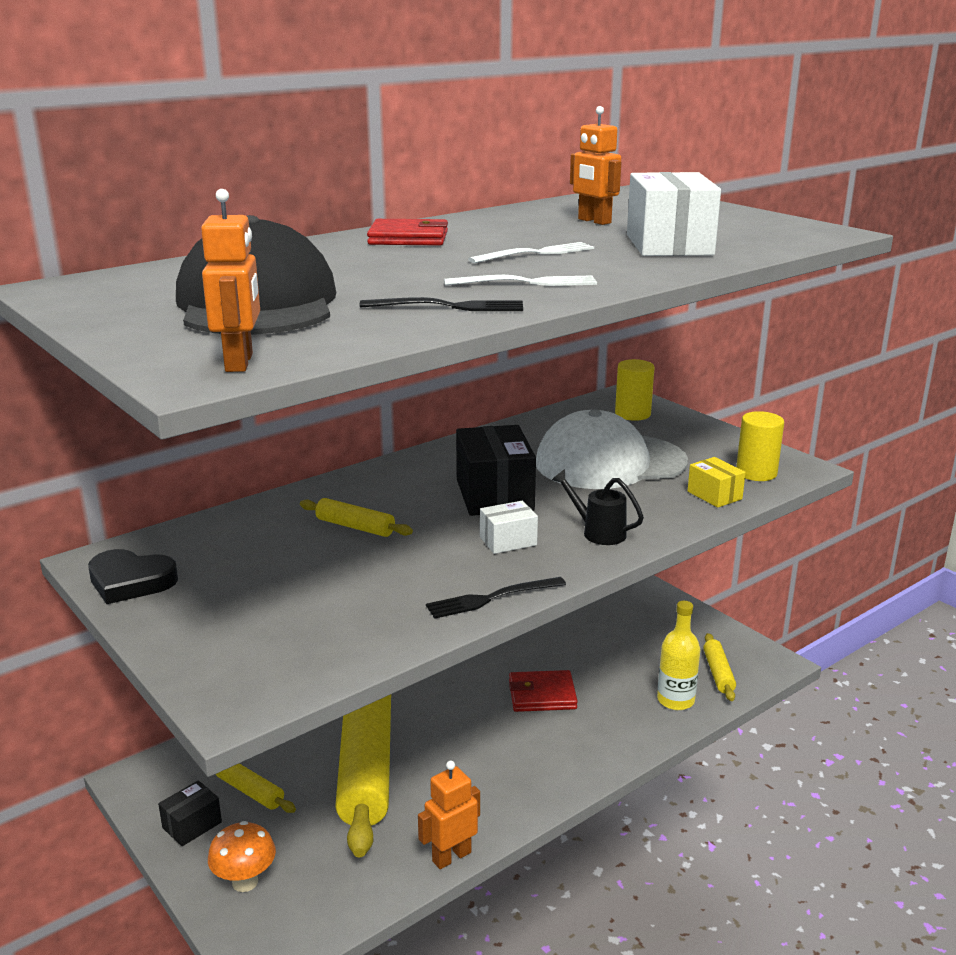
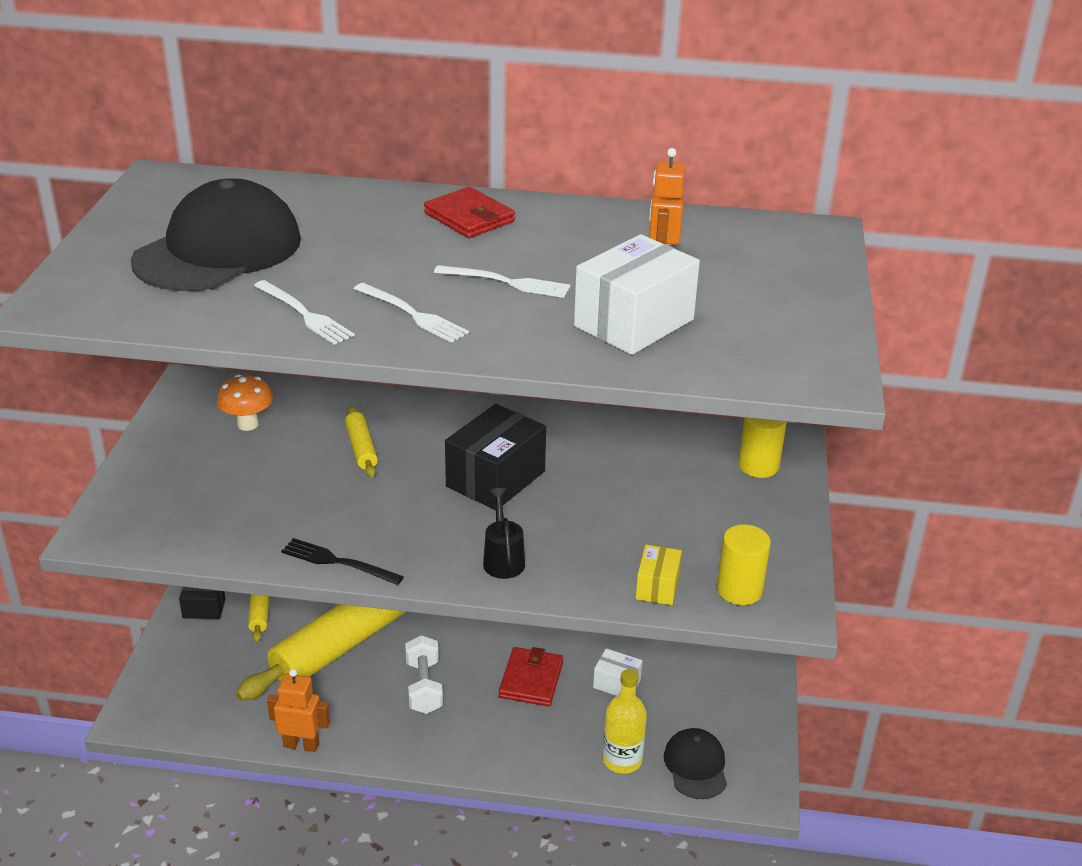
camera: 45 degrees right, 10 degrees up
(130, 581) = (182, 411): black heart -> none
(240, 363) = (91, 306): orange robot -> none
(245, 882) = (181, 666): orange mushroom -> orange mushroom (248, 424)
(450, 307) = (305, 315): black fork -> white fork
(477, 750) = (424, 687): none -> white dumbbell
(508, 541) = (430, 525): white box -> white box (616, 684)
(542, 695) = (531, 680): red wallet -> red wallet turned 60 degrees clockwise
(610, 462) = (638, 503): white cap -> none
(718, 673) = (696, 766): yellow rolling pin -> black cap

